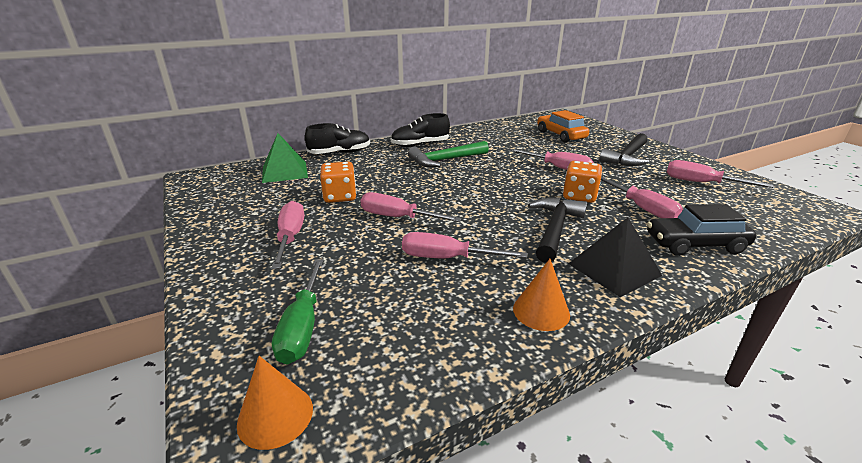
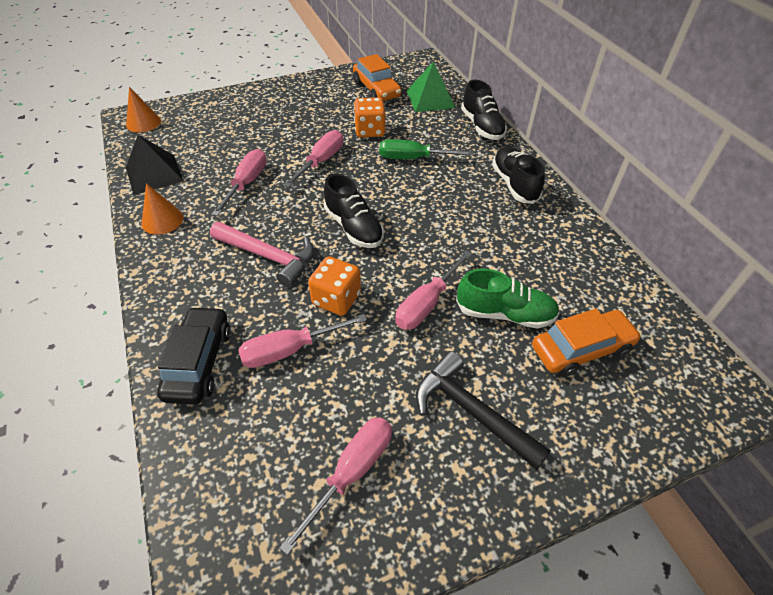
camera: 95 degrees right, 20 degrees up
(252, 197) = (376, 89): none -> orange car
(290, 237) = (305, 112): pink screwdriver -> none
(302, 328) = (200, 125): green screwdriver -> green screwdriver (412, 158)
(445, 160) = (459, 201): green hammer -> none
(494, 195) = (353, 227): none -> black shoe
(549, 149) = (504, 314): none -> green shoe
(555, 229) = (268, 257): black hammer -> pink hammer
(614, 269) = (189, 277): black pyramid -> black pyramid (154, 174)

